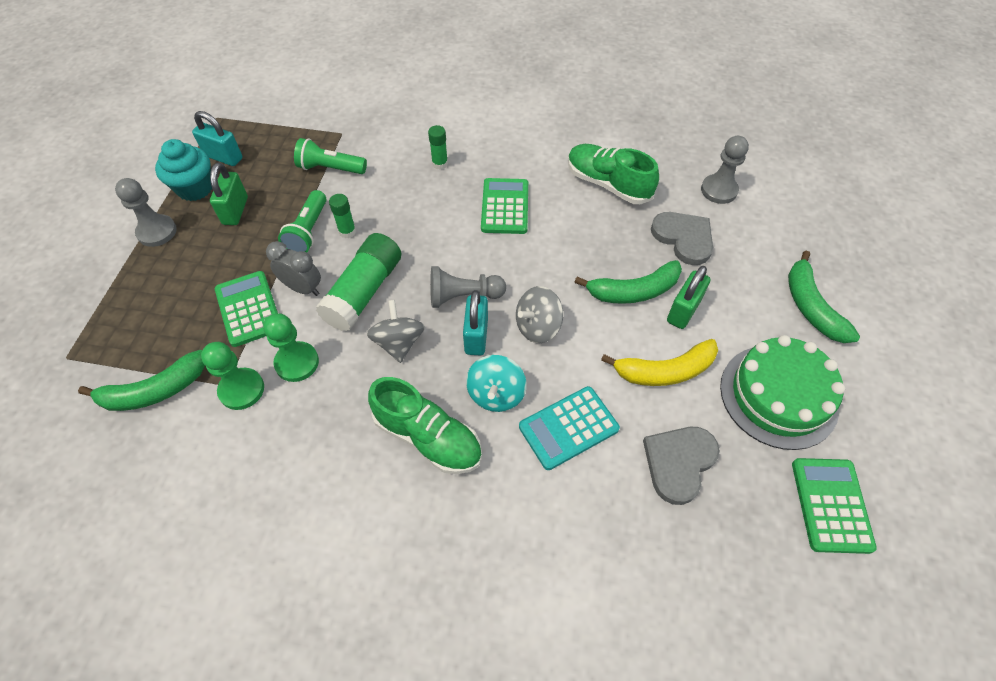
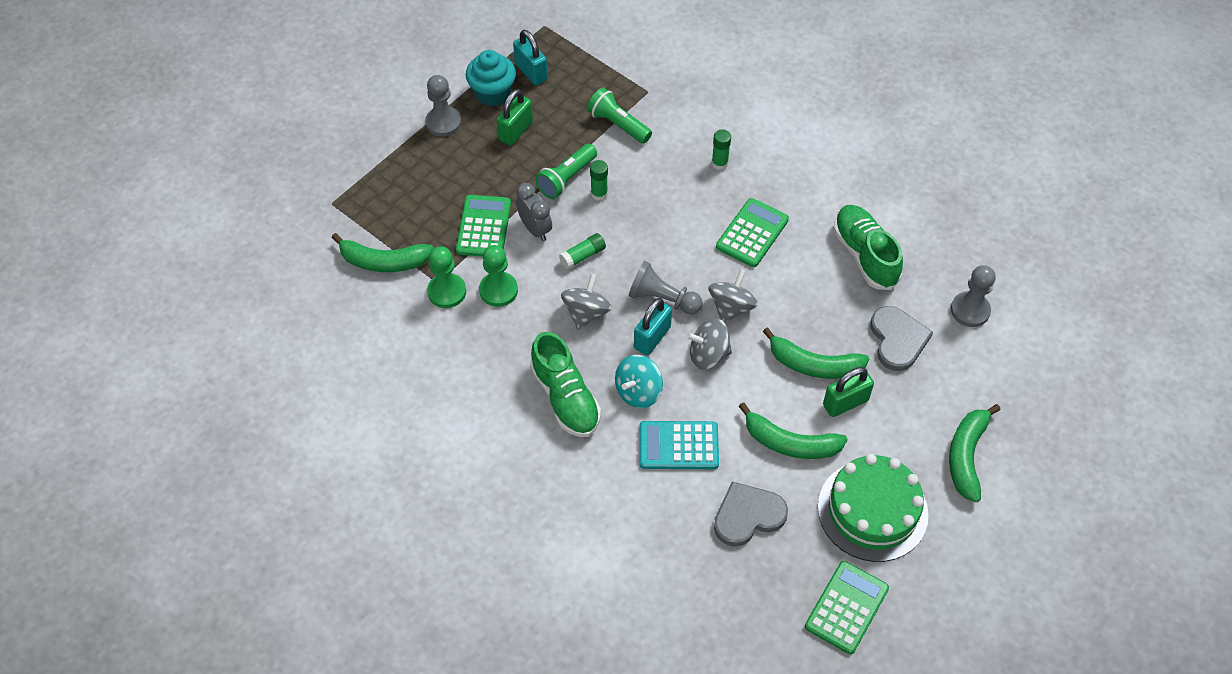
camera: 30 degrees right, 0 degrees up
(364, 292) = (583, 256): green glue stick -> green glue stick, size x0.49
(529, 275) = (731, 307): none -> grey spinning top
(664, 371) = (790, 443): yellow banana -> green banana

